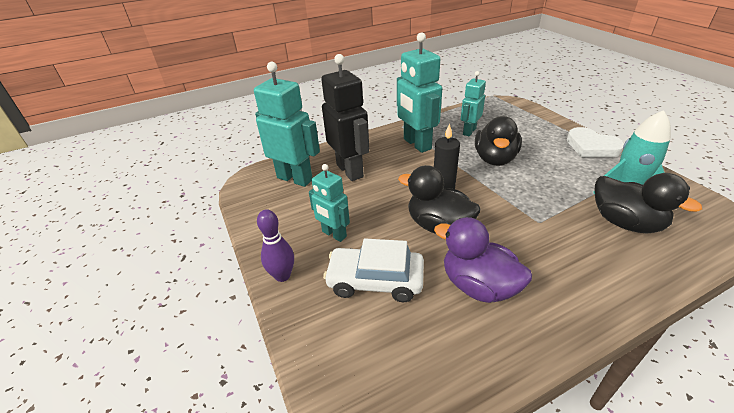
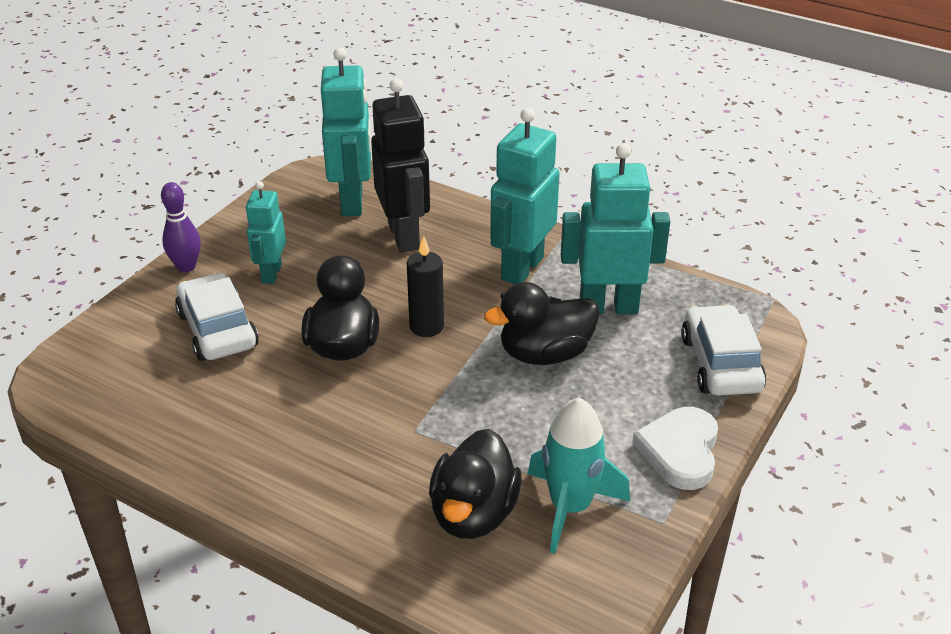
camera: 55 degrees right, 0 degrees up
(350, 171) = (404, 236): black robot -> black robot turned 45 degrees counterclockwise
(469, 131) = (608, 307): turquoise robot -> turquoise robot, size x1.67
(478, 286) = (257, 405): purple duck -> none
(531, 119) = (720, 364): none -> white car

